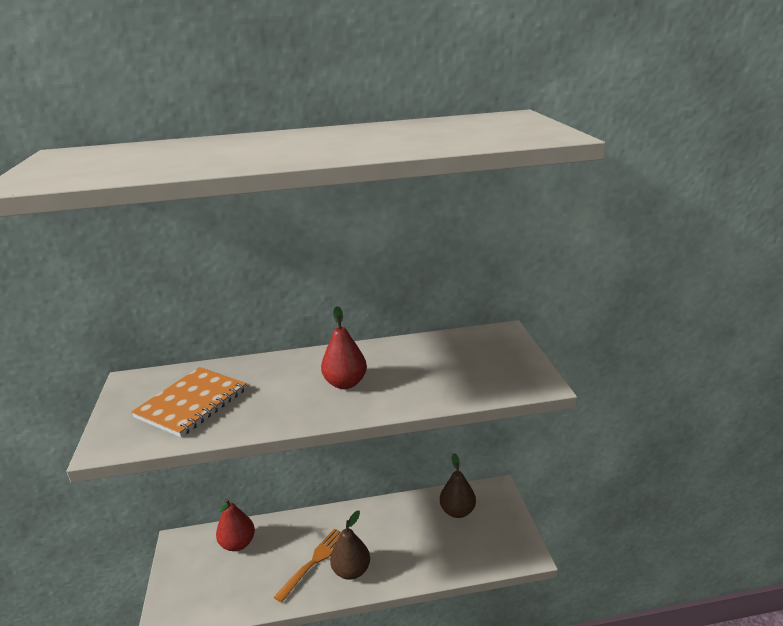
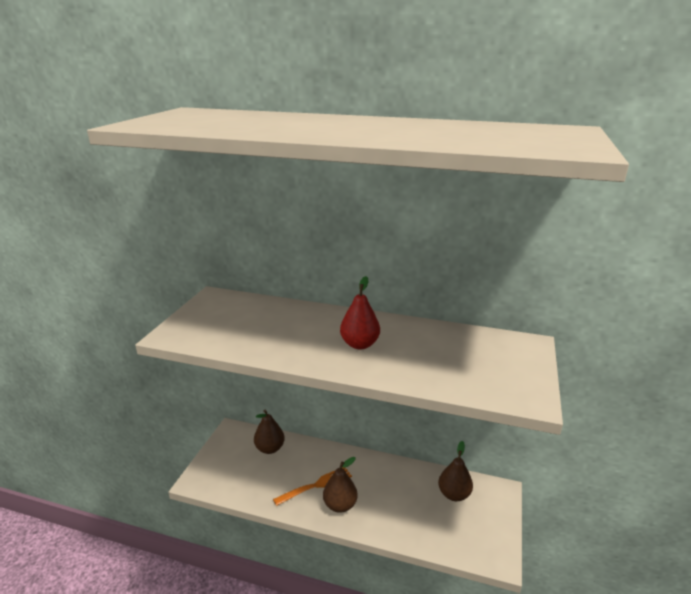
camera: 25 degrees right, 0 degrees up
(192, 403) = (240, 324): orange notebook -> none
(238, 543) = (270, 448): red pear -> brown pear

